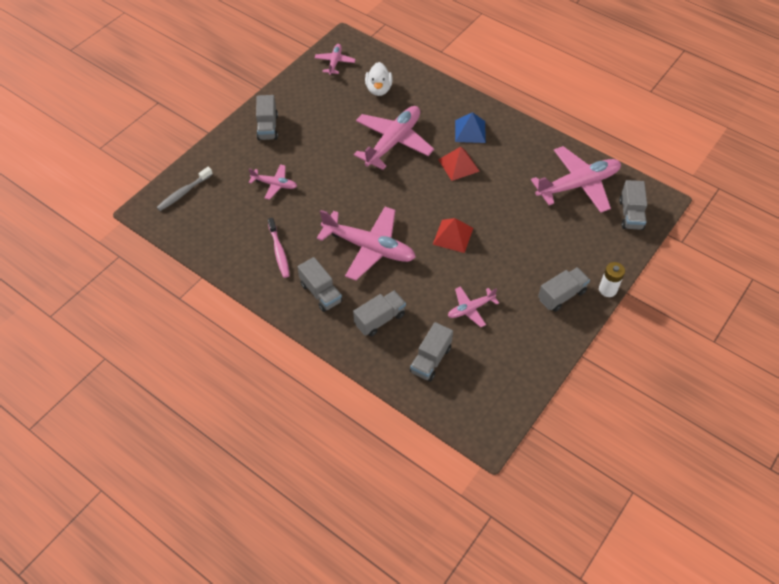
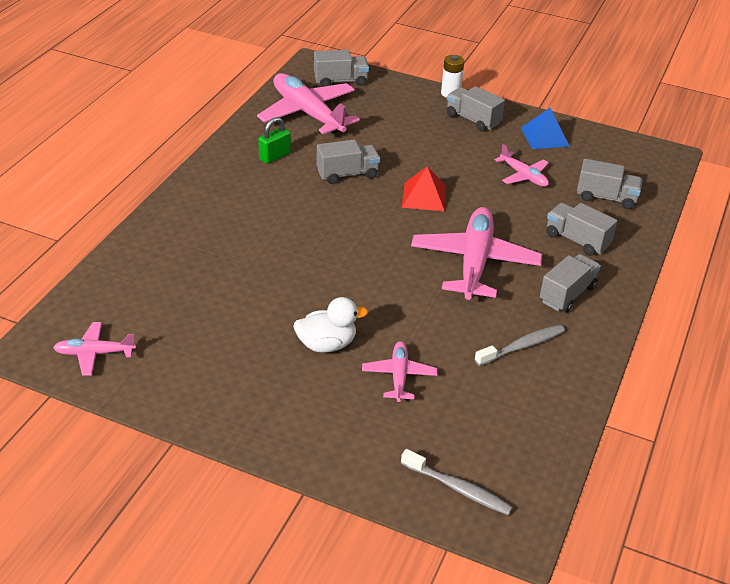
camera: 105 degrees left, 15 degrees down
(267, 127) = (274, 410): grey truck -> grey truck (347, 174)
(279, 252) = (522, 346): pink toothbrush -> grey toothbrush
(378, 89) = (159, 292): white duck -> white duck (327, 344)
(393, 142) = (273, 263): pink plane -> none
(458, 165) = (302, 201): red pyramid -> none
(470, 131) = (234, 197): blue pyramid -> blue pyramid (544, 137)
(518, 158) = (274, 156): none -> green padlock

